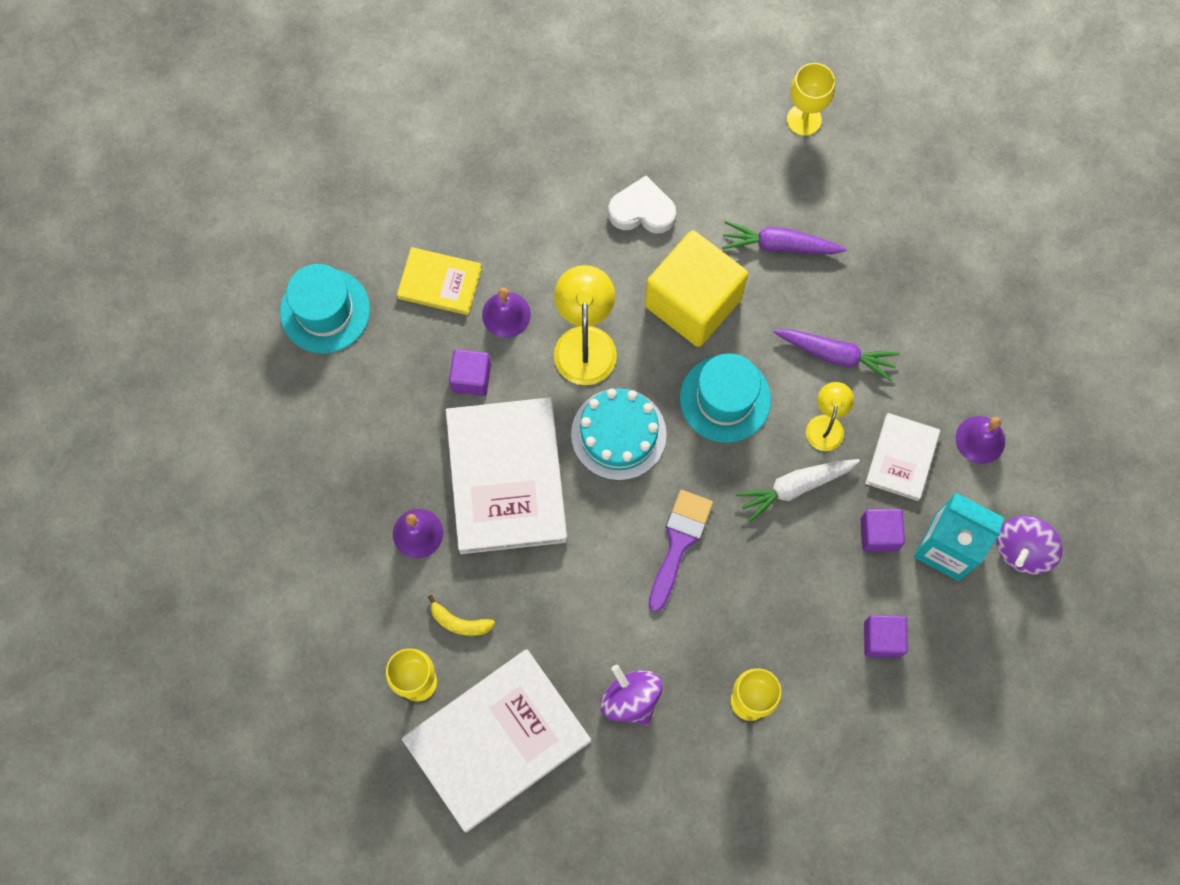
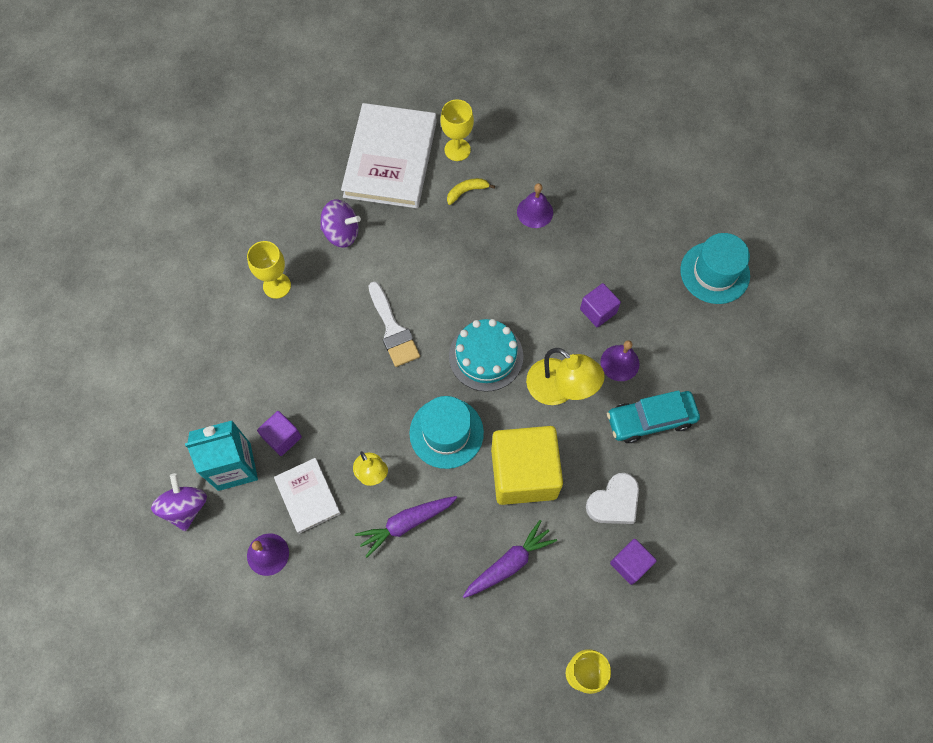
camera: 135 degrees right, 5 degrees down
(440, 283) = (675, 345): yellow book -> none
(506, 477) = (521, 278): white book -> none
(536, 244) = (650, 419): none -> turquoise car
(679, 542) = (393, 330): purple brush -> white brush
(795, 487) = (356, 419): white carrot -> none
(882, 639) = (230, 381): purple cube -> purple cube (630, 564)

